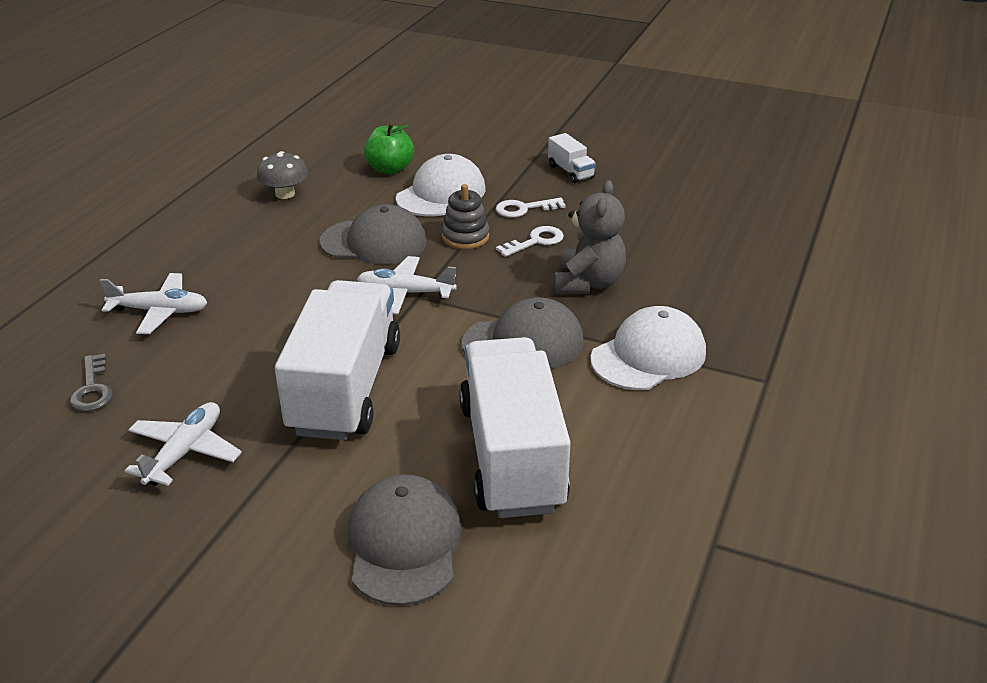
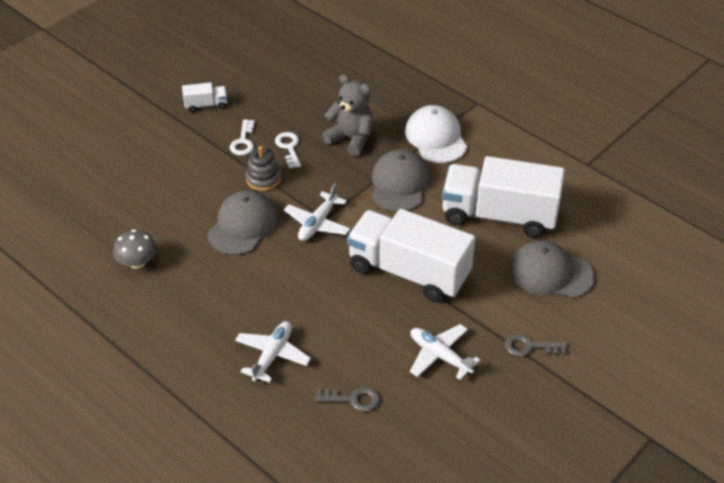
camera: 70 degrees left, 10 degrees up
(224, 548) = (530, 347): none -> grey key
(390, 169) = (137, 195): green apple -> none
(441, 193) = (194, 176): white cap -> none

